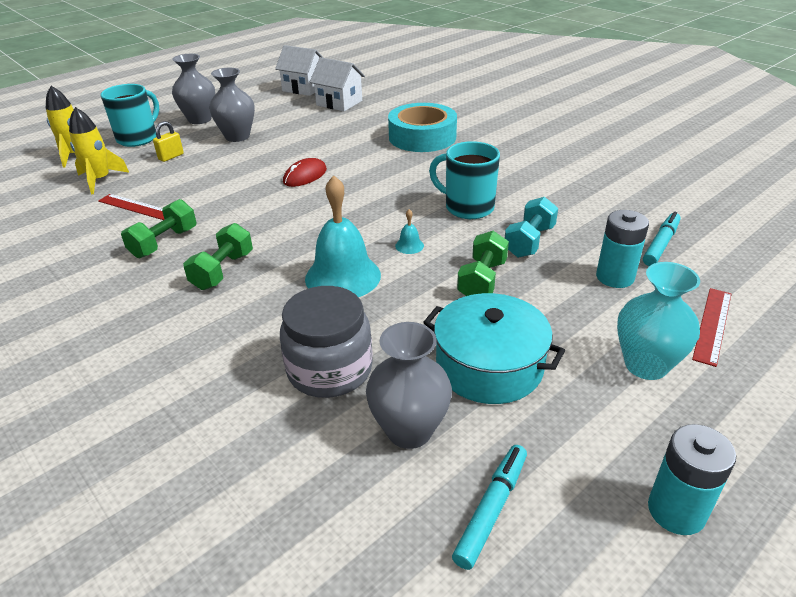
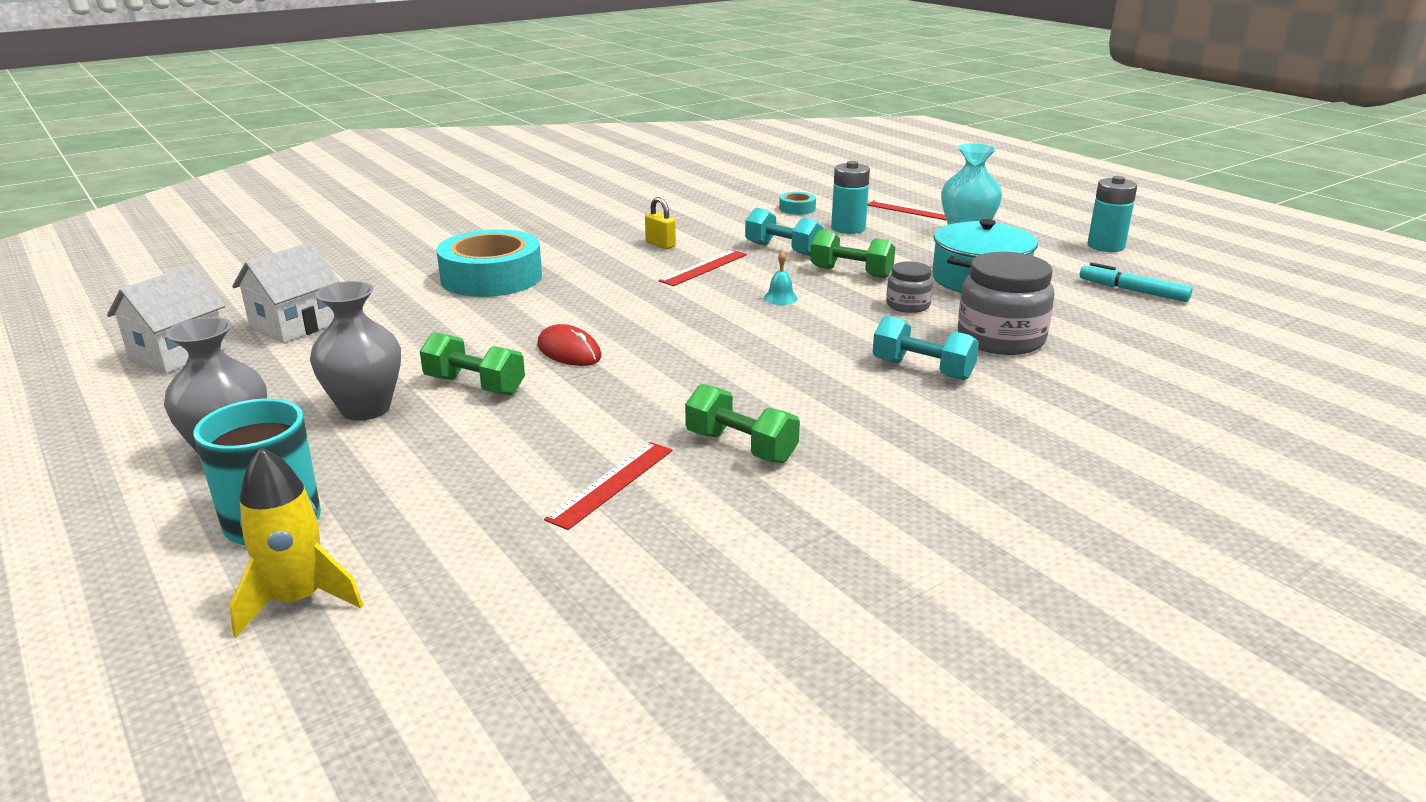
camera: 85 degrees left, 10 degrees down
(100, 180) = (468, 542): yellow rocket -> none
(171, 157) = (408, 470): yellow padlock -> yellow padlock (660, 244)
(223, 271) = (823, 399): green dumbbell -> green dumbbell (474, 386)
(266, 318) = (922, 369): none -> turquoise dumbbell
(343, 276) = (840, 331): turquoise bell -> none
(405, 313) = (908, 305): none -> grey jar
(409, 430) = (1067, 311): grey vase -> none
(467, 207) = (704, 268): turquoise mug -> red ruler
(661, 244) = (797, 209): turquoise marker -> turquoise tape

